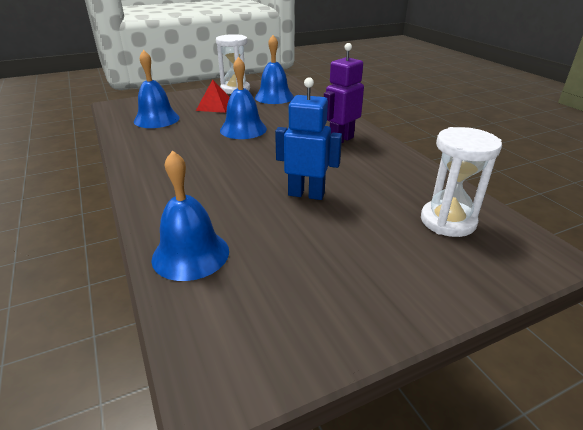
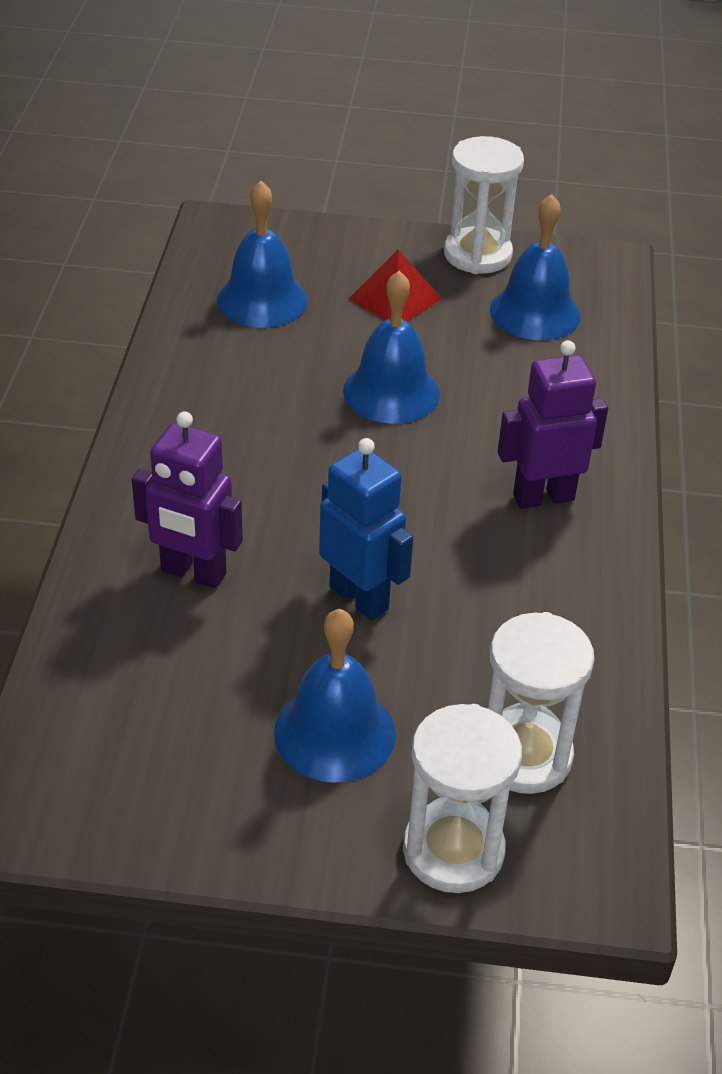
camera: 30 degrees right, 10 degrees up
(190, 254) = (115, 630): blue bell -> blue bell (334, 733)
(213, 214) = (193, 573): none -> purple robot
(473, 273) = (453, 850): none -> white hourglass

